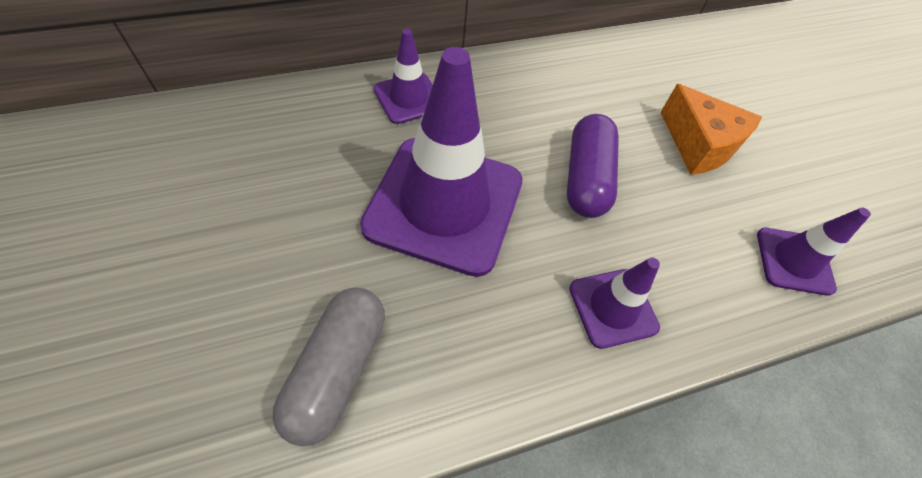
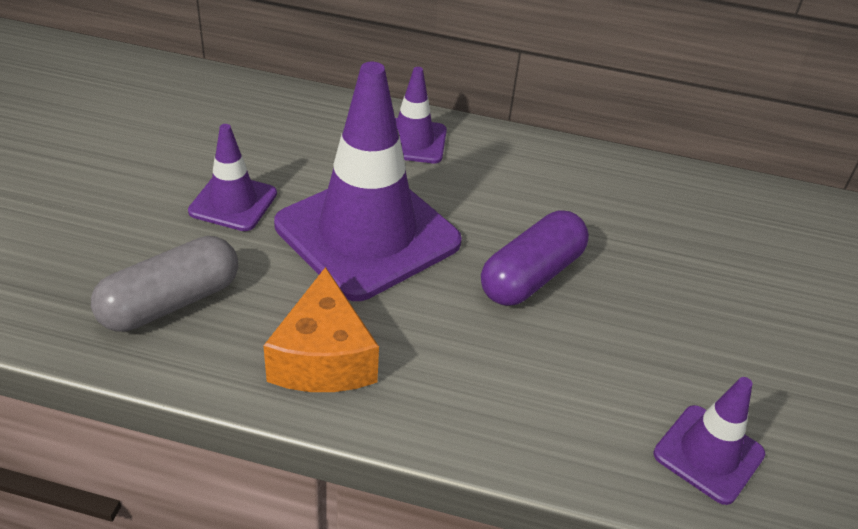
camera: 35 degrees right, 15 degrees down
(613, 307) = (452, 385): purple traffic cone -> purple traffic cone (233, 202)
(699, 145) = (700, 305): orange cheese -> orange cheese (323, 358)

